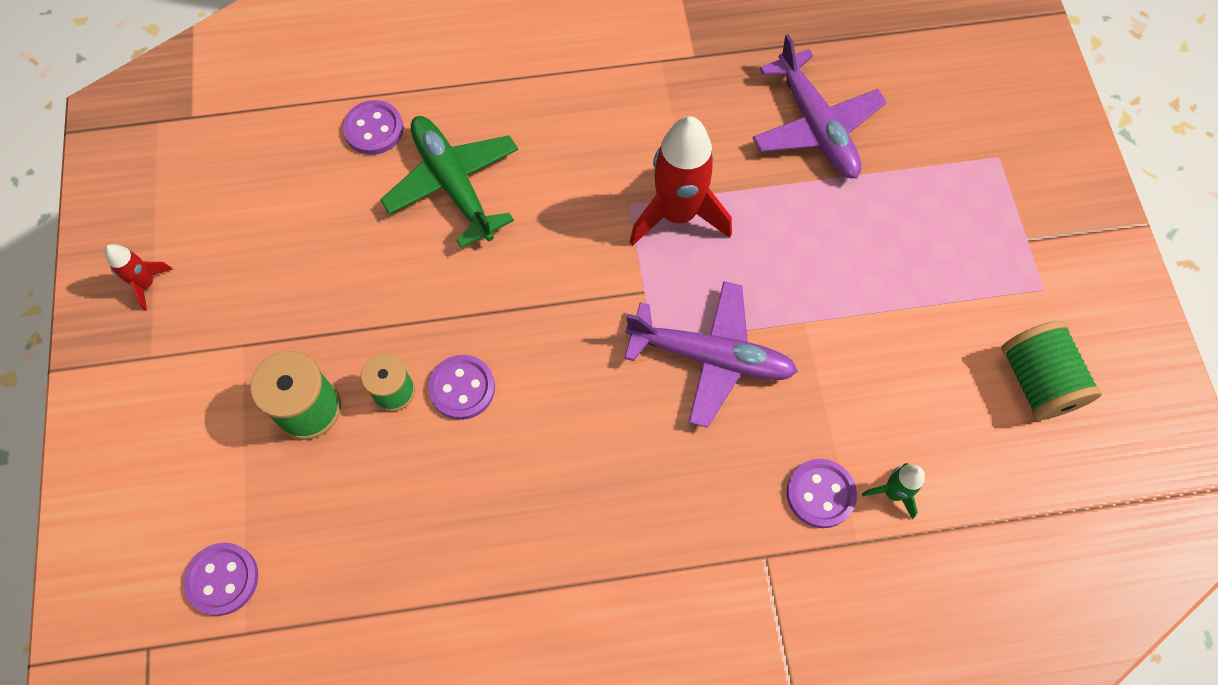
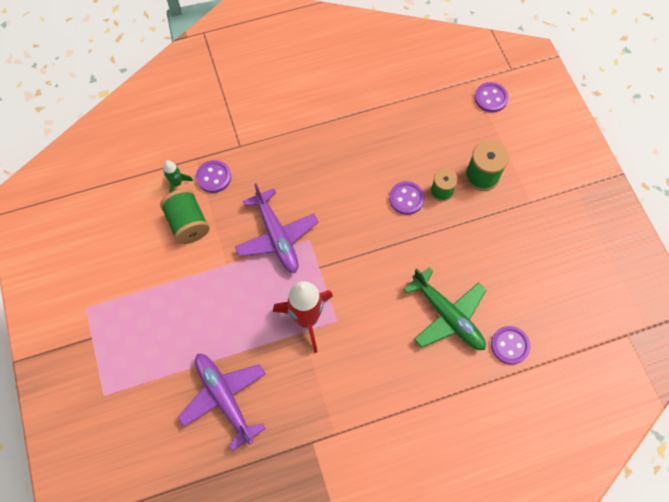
camera: 170 degrees right, 0 degrees up
(146, 284) = (598, 225): red rocket -> none
(710, 357) = (277, 236): purple plane -> purple plane turned 120 degrees counterclockwise
(1037, 381) = (96, 252): green spool -> green spool (188, 223)

